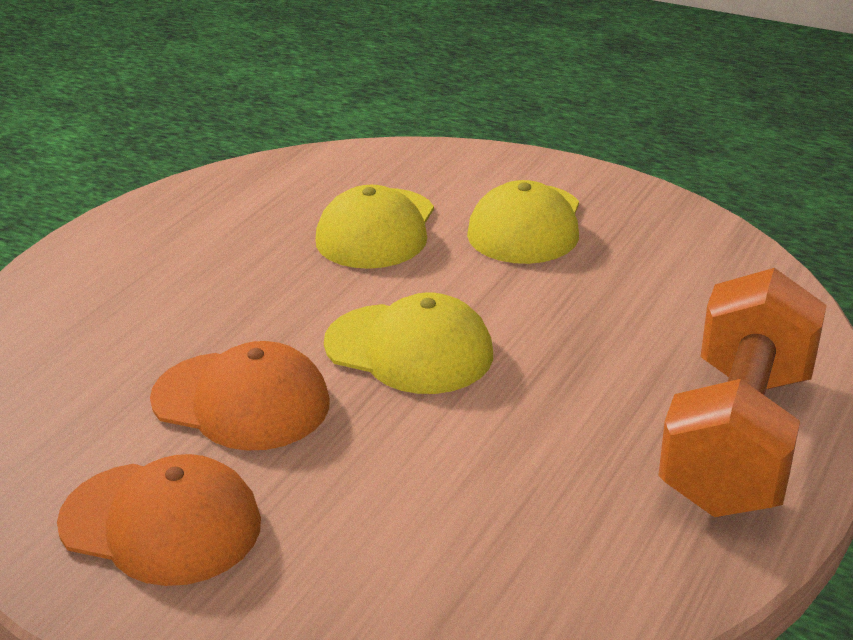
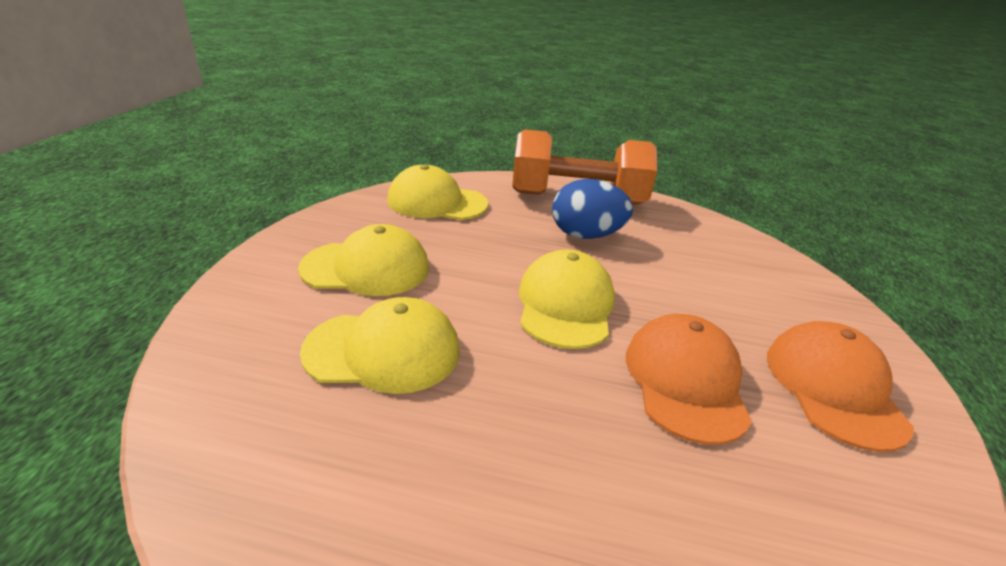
camera: 110 degrees left, 0 degrees up
(588, 412) = (586, 235): none -> blue egg
(709, 284) = (437, 202): none -> yellow cap

